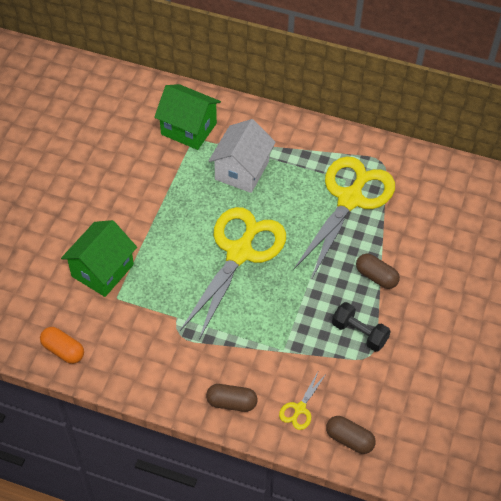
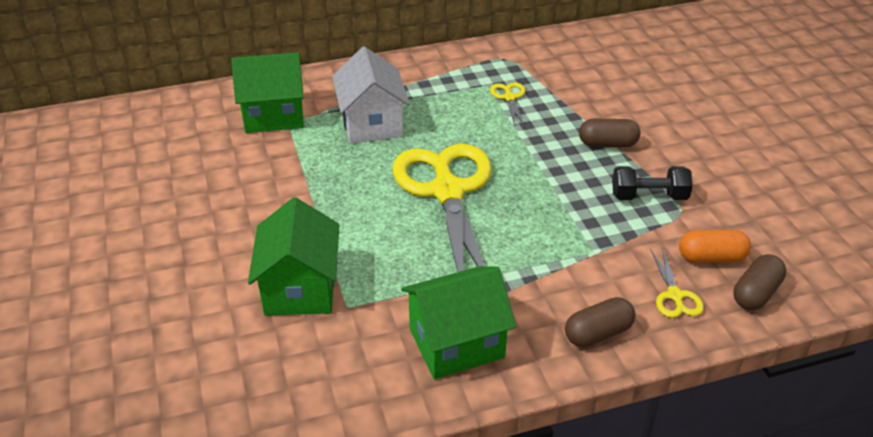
camera: 35 degrees left, 15 degrees down
(63, 350) = (332, 401): orange capsule -> orange capsule (711, 258)
(152, 358) = (456, 343): none -> green house
(349, 439) = (756, 293): brown capsule -> brown capsule turned 45 degrees counterclockwise
(350, 199) = (509, 98): yellow scissors -> yellow scissors, size x0.40

